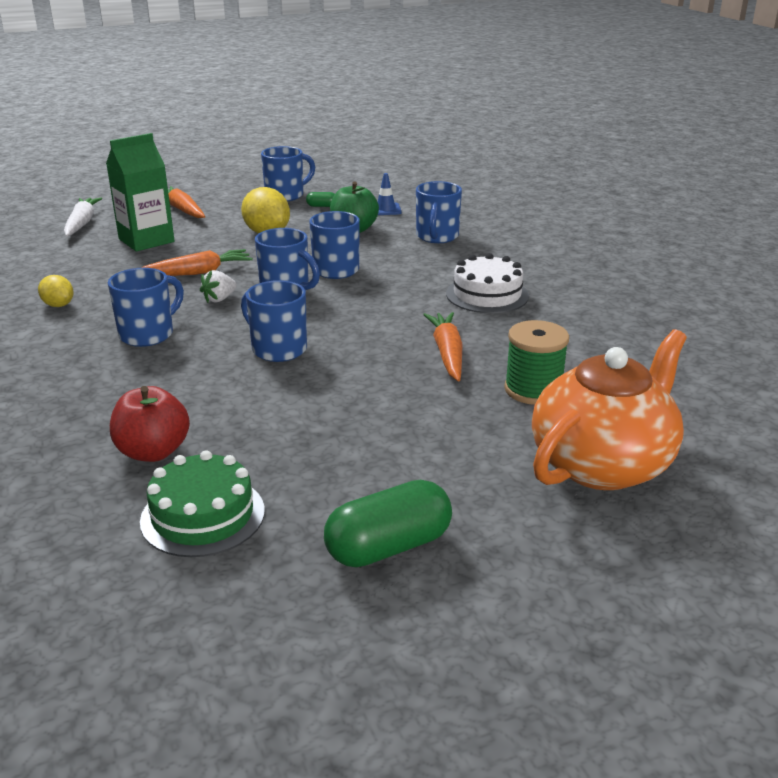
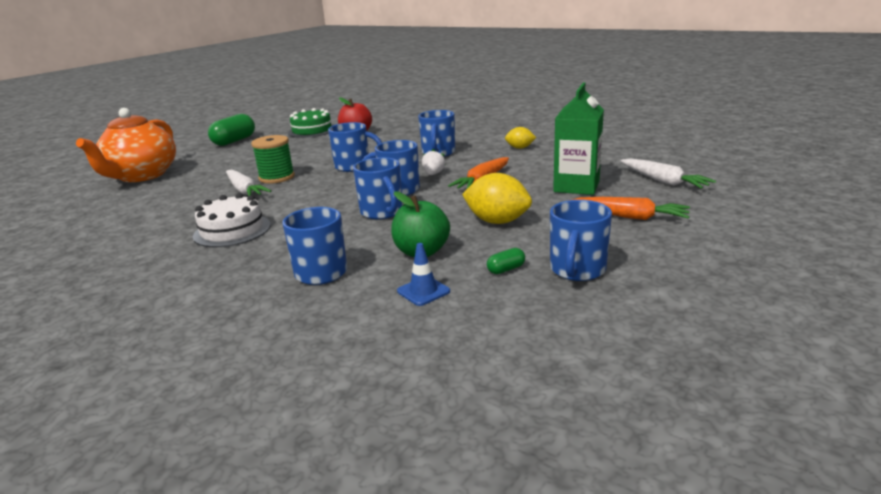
camera: 150 degrees right, 5 degrees down
(447, 353) = (244, 190): orange carrot -> white carrot
(533, 390) = (181, 190): green spool -> green spool (277, 177)

